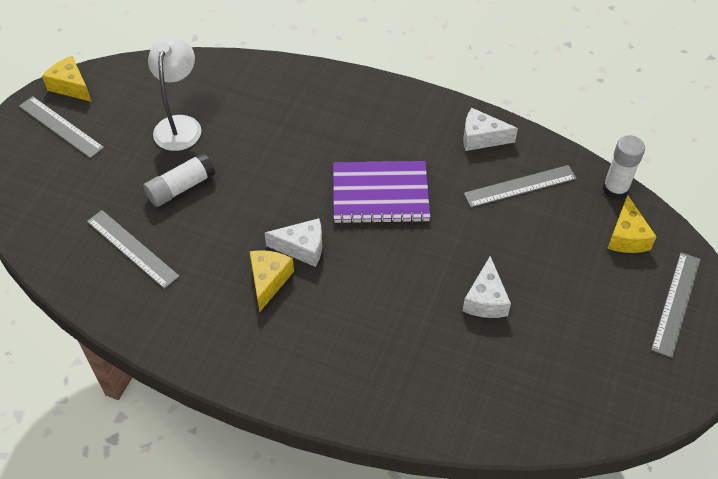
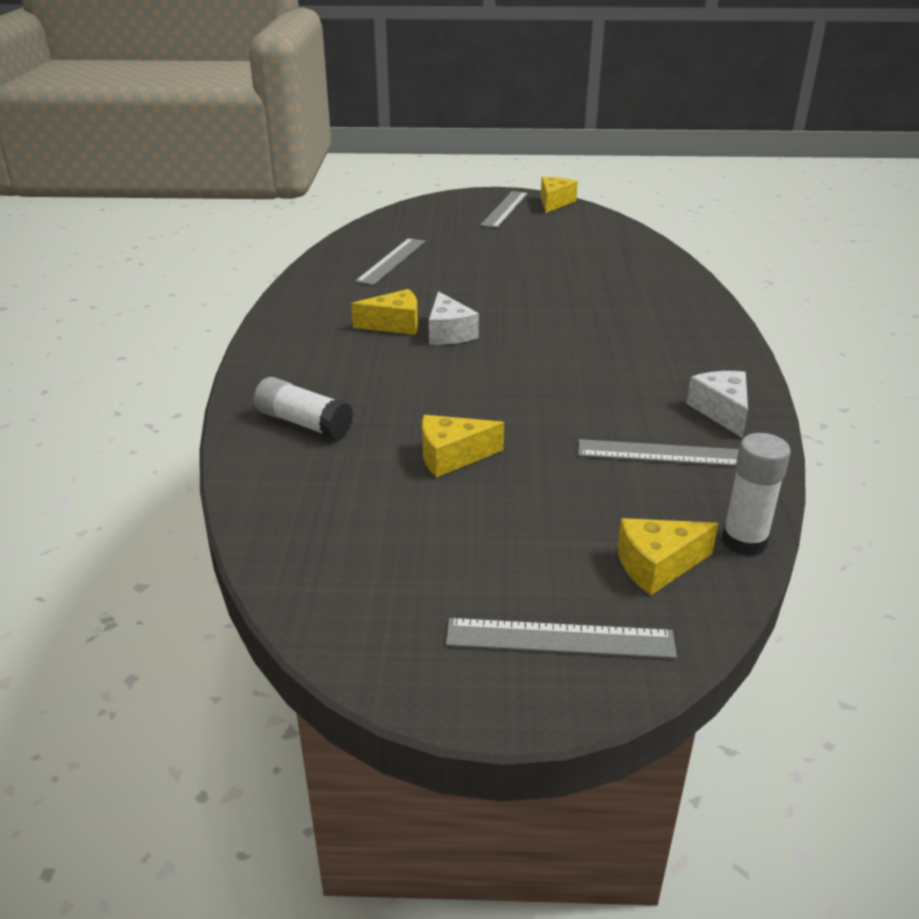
camera: 70 degrees right, 20 degrees down
(180, 125) = (555, 250): white lamp -> none
(181, 188) = (478, 265): white glue stick -> white glue stick (304, 423)
(380, 194) = (561, 361): purple notebook -> none
(485, 300) = (452, 456): white cheese -> yellow cheese
(520, 186) = (666, 454): grey ruler -> grey ruler turned 45 degrees counterclockwise

